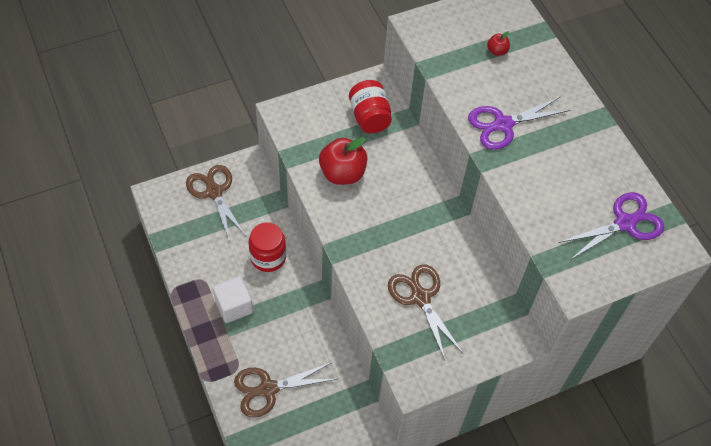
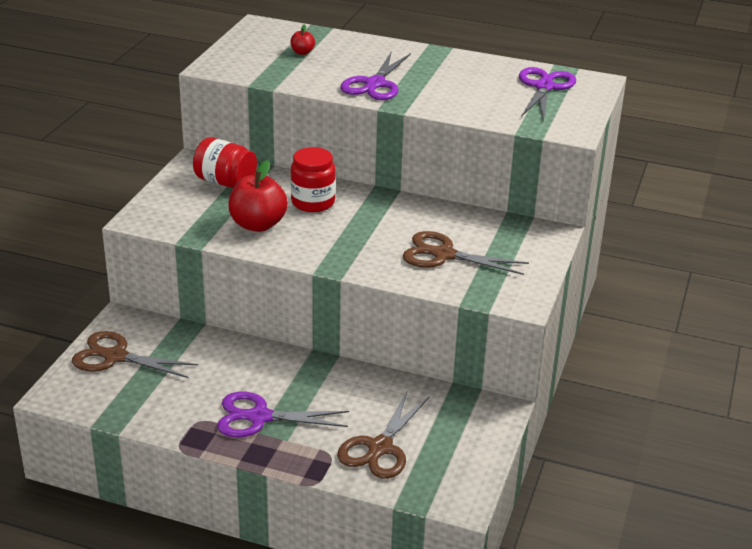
camera: 45 degrees left, 25 degrees down
(234, 306) = (259, 417): white cube -> purple scissors
(268, 257) = (240, 365): red jar -> red jar (313, 202)

